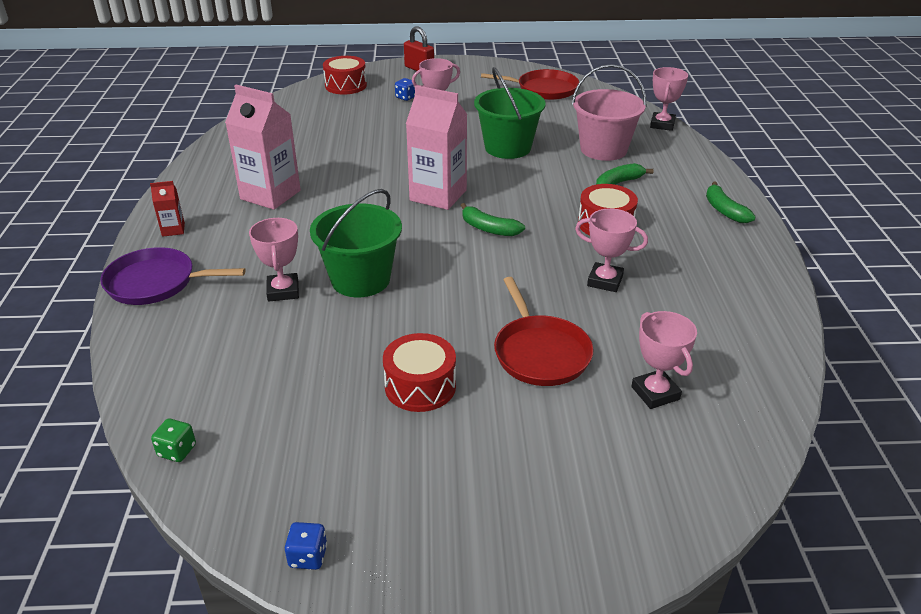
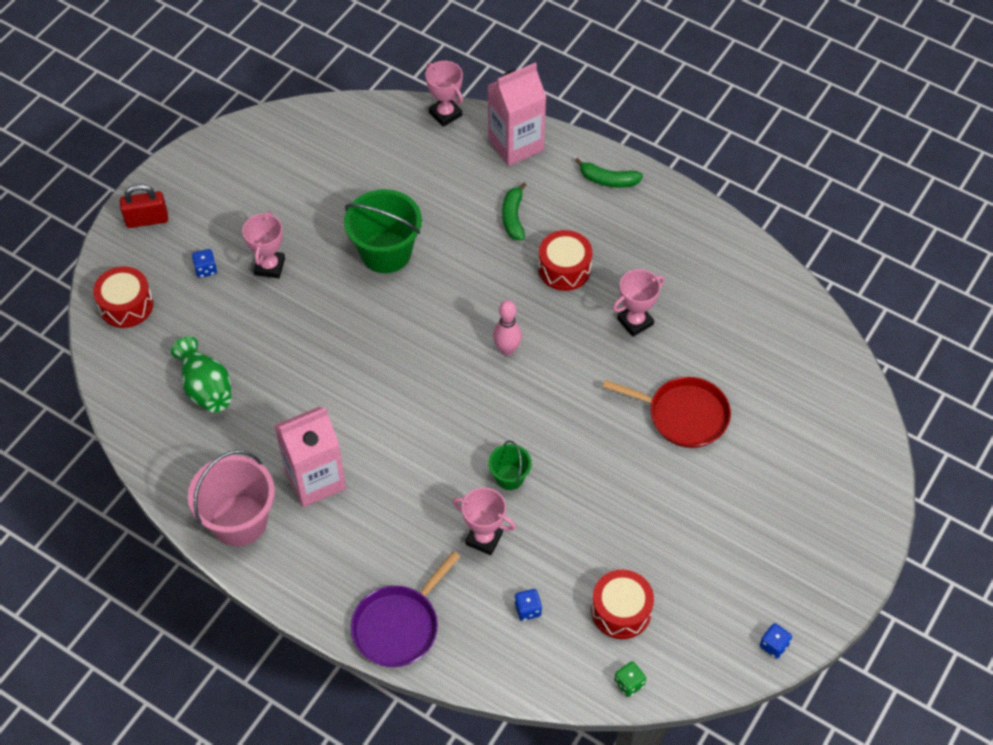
camera: 55 degrees left, 20 degrees up
(173, 230) = (316, 582): red carton -> none
(223, 346) = (528, 609): none -> blue dice
(309, 130) = (206, 388): none -> green vase
(360, 279) = (509, 477): green bucket -> green bucket, size x0.52
(420, 386) = (666, 506): red drum -> red drum (621, 611)
(438, 195) = (425, 353): pink carton -> pink carton (516, 144)
(489, 229) = (507, 349): green banana -> pink bowling pin
(544, 89) = (295, 149): red pan -> none
(603, 149) = (450, 187): pink bucket -> pink bucket (239, 520)
(655, 393) = (768, 379): pink trophy -> none

